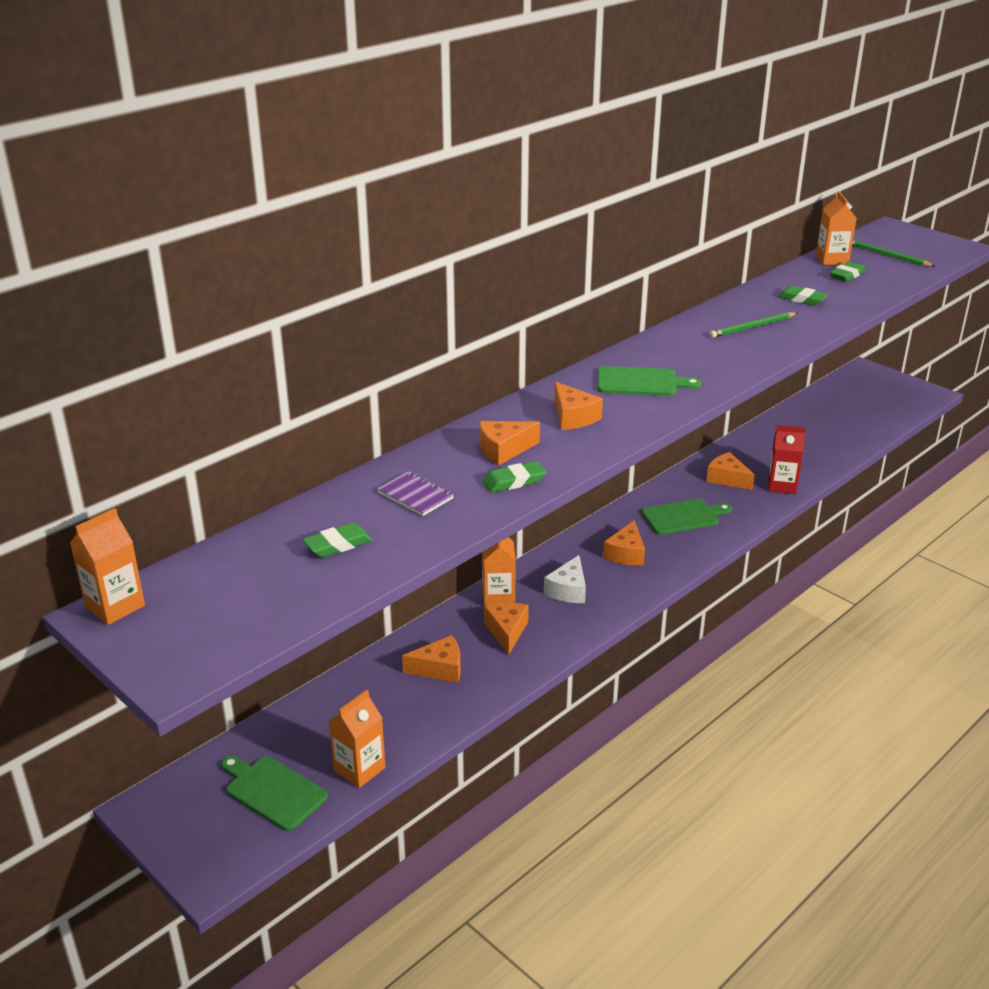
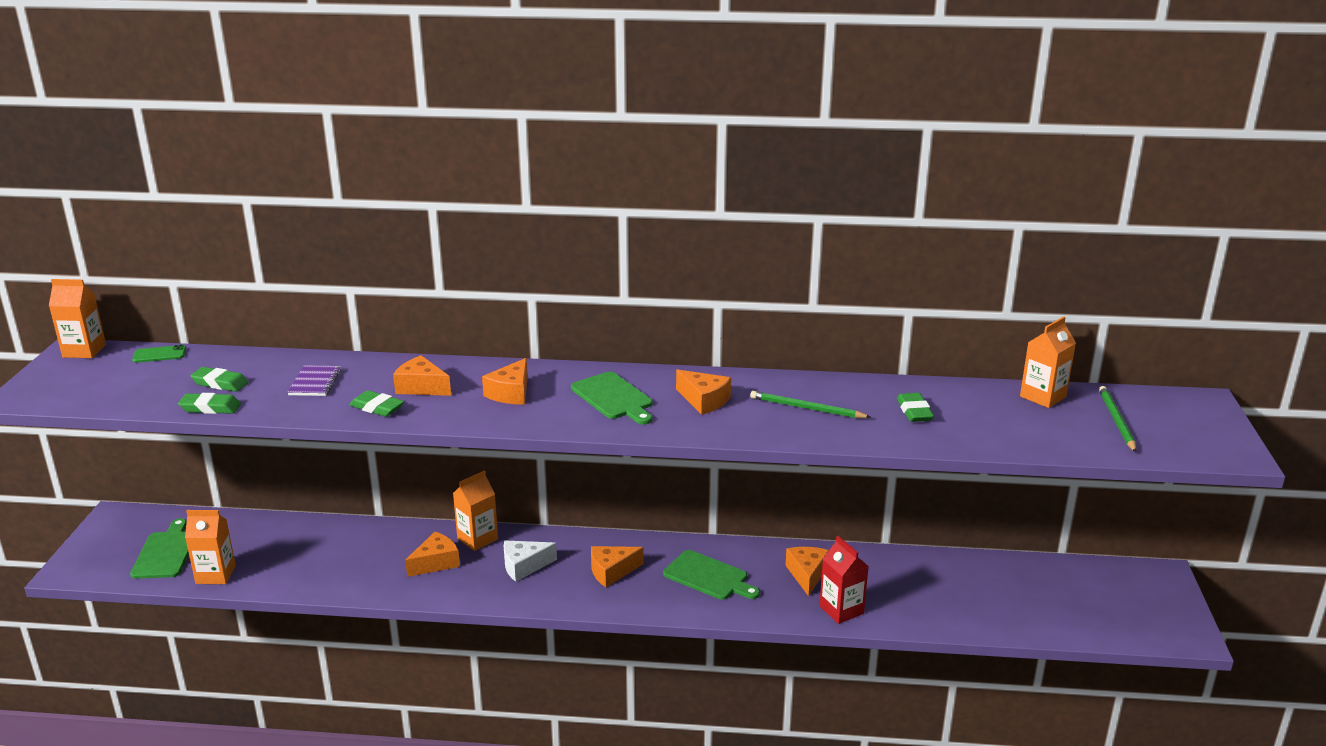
camera: 50 degrees right, 5 degrees down
(207, 561) = (159, 354): none -> green phone
(439, 668) = (359, 554): orange cheese -> orange cheese (704, 400)
(847, 275) = (1019, 415): green eraser -> green eraser (210, 408)

